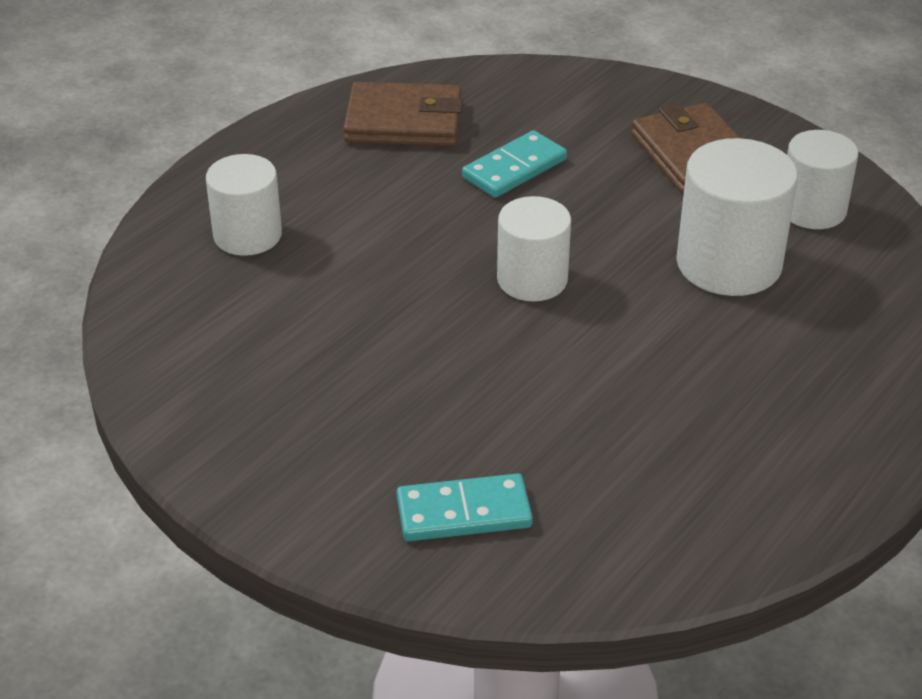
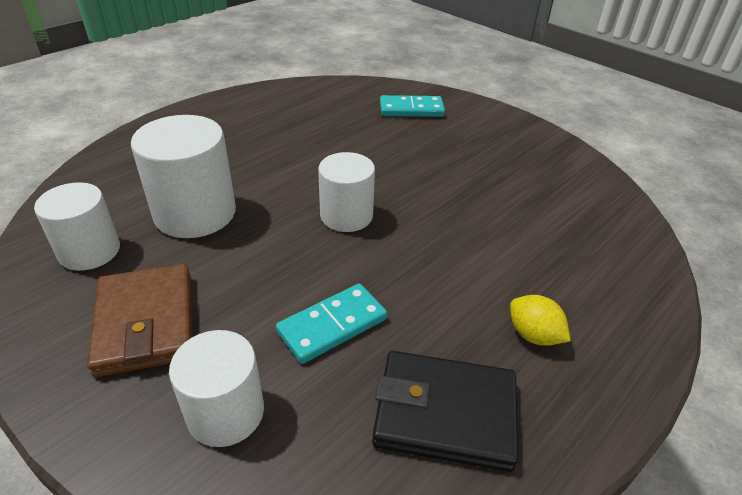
camera: 175 degrees left, 0 degrees up
(247, 235) = (576, 275): white cylinder -> white cylinder (225, 412)
(314, 178) = (533, 335): none -> yellow lemon
(404, 121) = (445, 413): brown wallet -> black wallet

